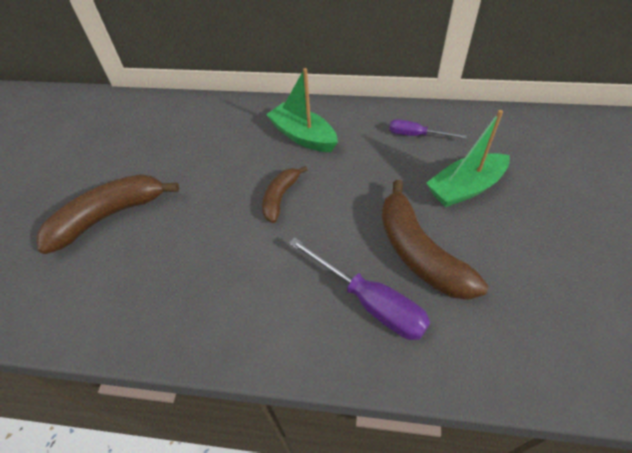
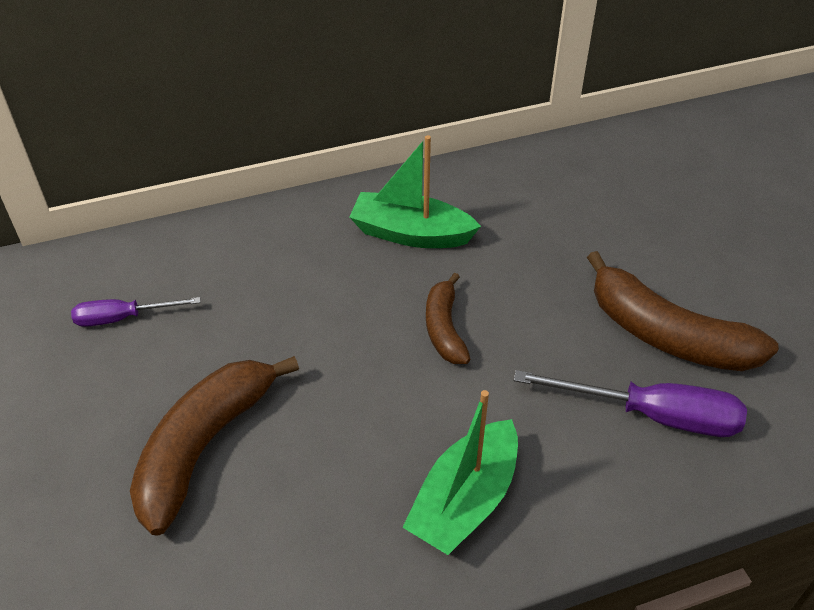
camera: 30 degrees left, 5 degrees down
(416, 135) = (561, 187): purple screwdriver -> purple screwdriver (123, 318)
(465, 188) = (666, 237): green boat -> green boat (464, 500)

